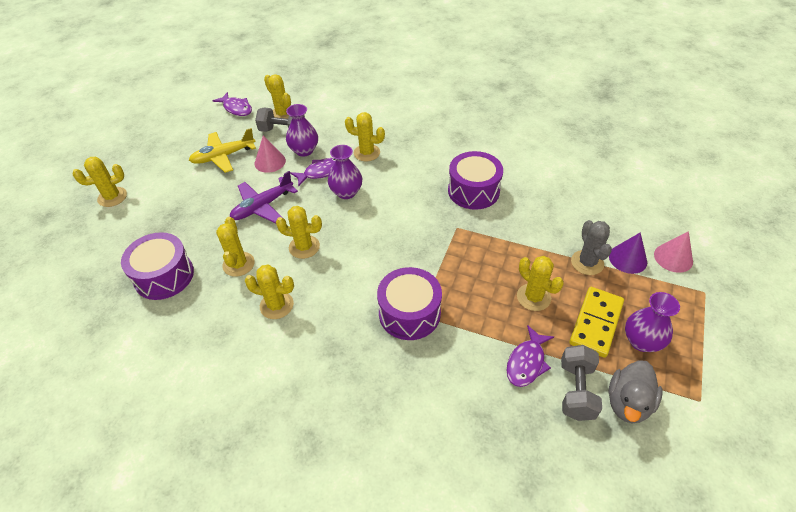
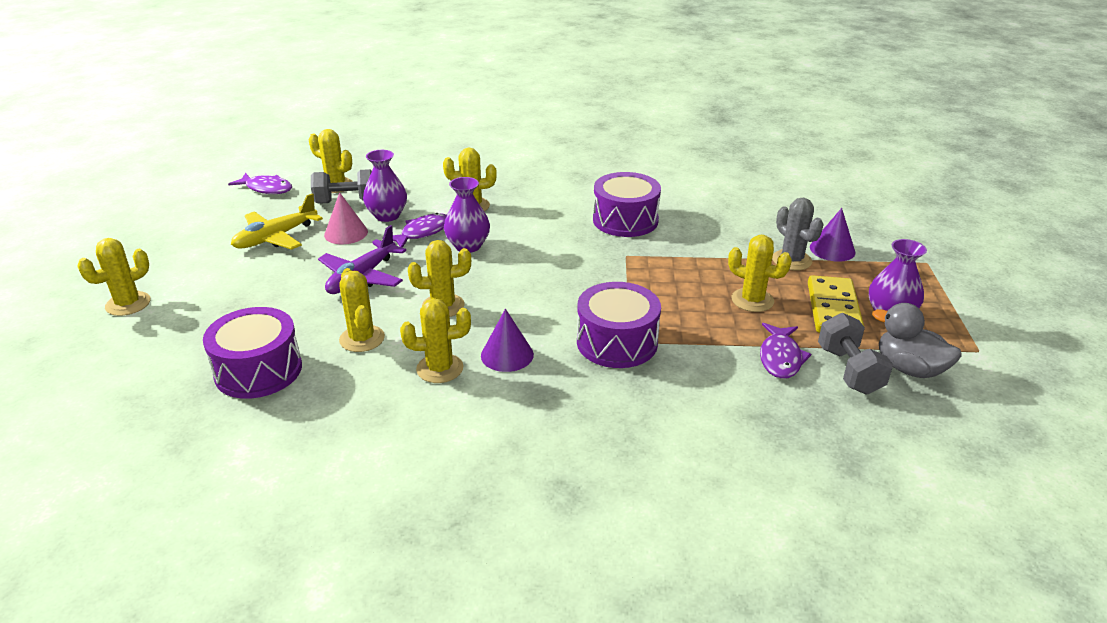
camera: 20 degrees left, 15 degrees down
(327, 304) = (507, 355): none -> purple cone
(628, 403) = (909, 369): grey duck -> grey duck turned 120 degrees clockwise
(673, 258) = (878, 240): pink cone -> none

